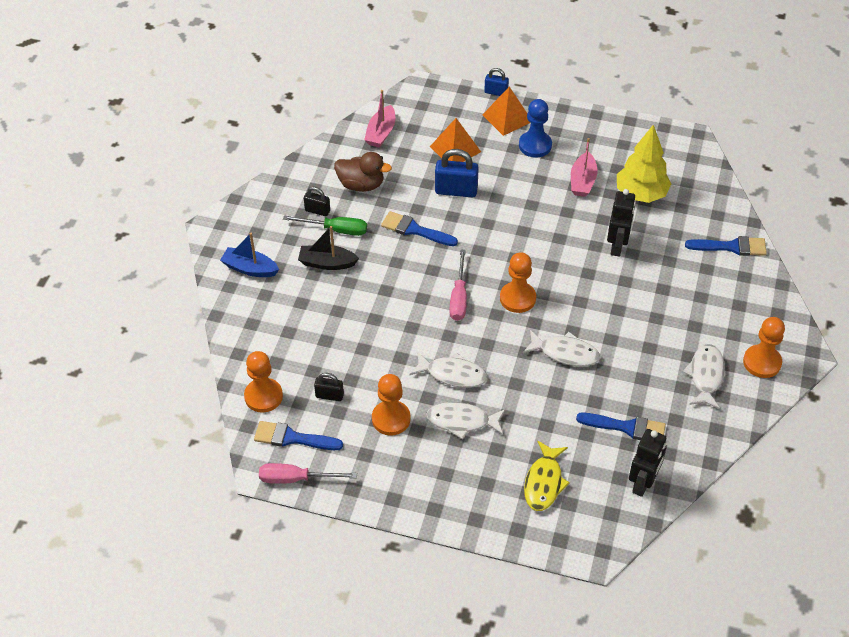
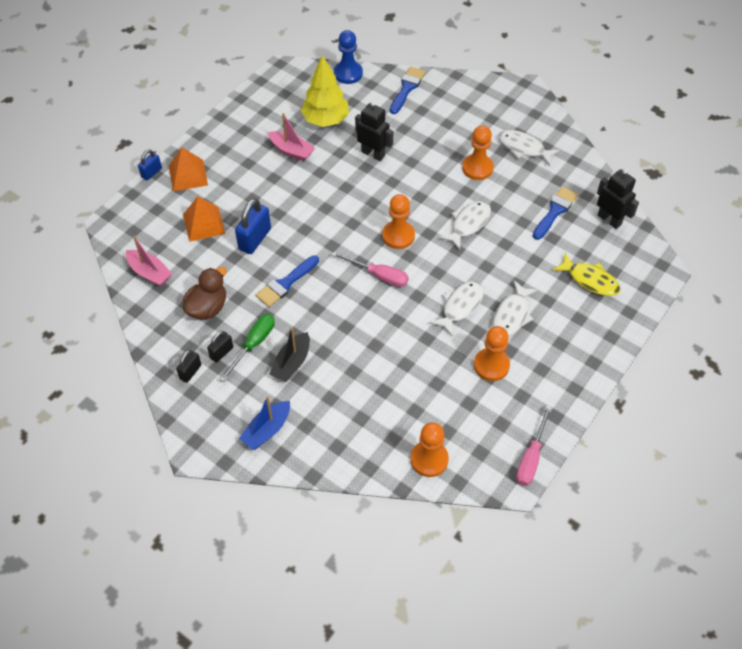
camera: 70 degrees left, 5 degrees up
(292, 438) = (485, 448): blue brush -> none
(329, 395) = (448, 405): black padlock -> black padlock (190, 372)
(535, 145) = (232, 167): blue pawn -> blue pawn (348, 73)
(762, 362) = (524, 113): orange pawn -> orange pawn (477, 168)

